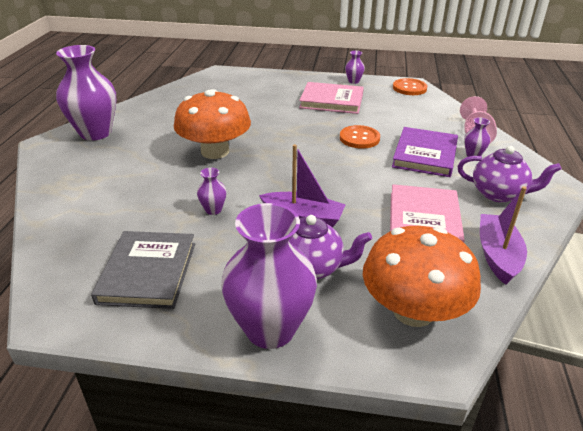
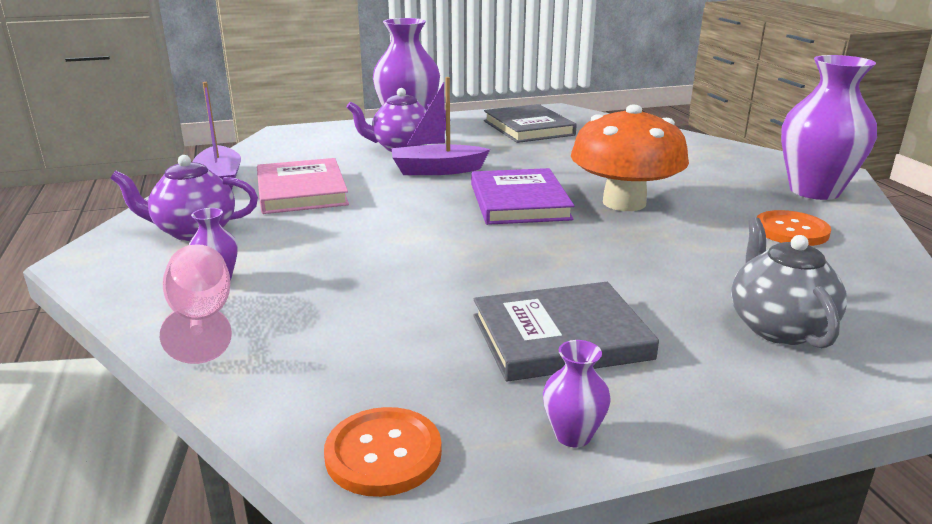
camera: 155 degrees right, 10 degrees down
(213, 210) = (535, 160): purple vase -> none
(252, 88) = (778, 327): none -> grey teapot
(331, 101) = (560, 337): pink book -> grey book
(359, 138) = (435, 264): orange button -> orange button (791, 231)
(413, 311) = (304, 144): orange mushroom -> none
(425, 155) = (308, 261): purple book -> purple book (519, 202)

